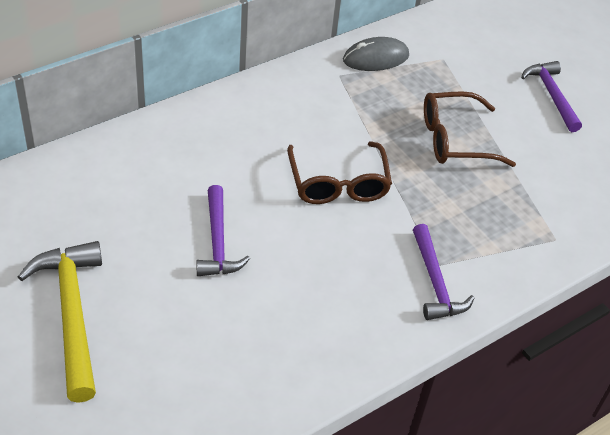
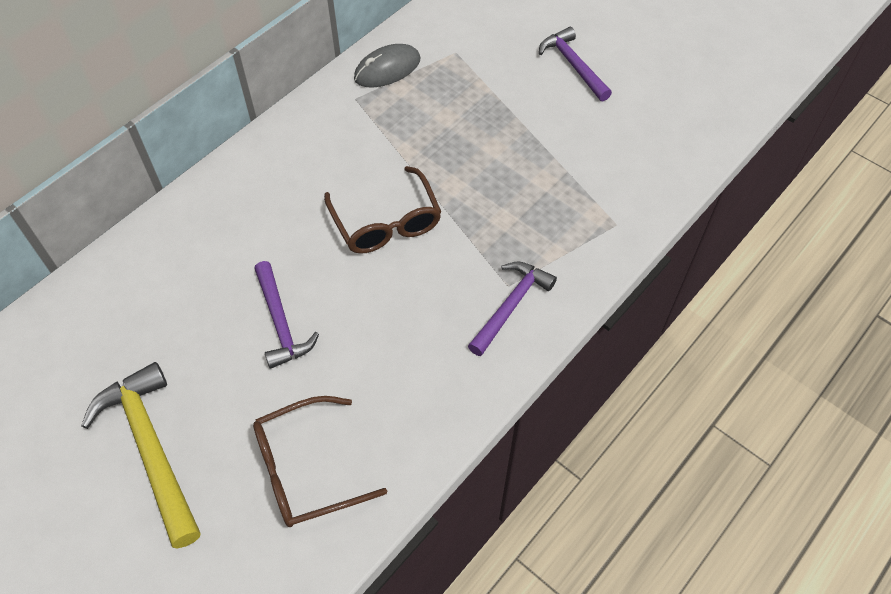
camera: 10 degrees left, 10 degrees up
(435, 282) = (511, 305): purple hammer -> purple hammer turned 120 degrees counterclockwise
(455, 139) = (490, 141): brown glasses -> brown glasses (306, 470)

